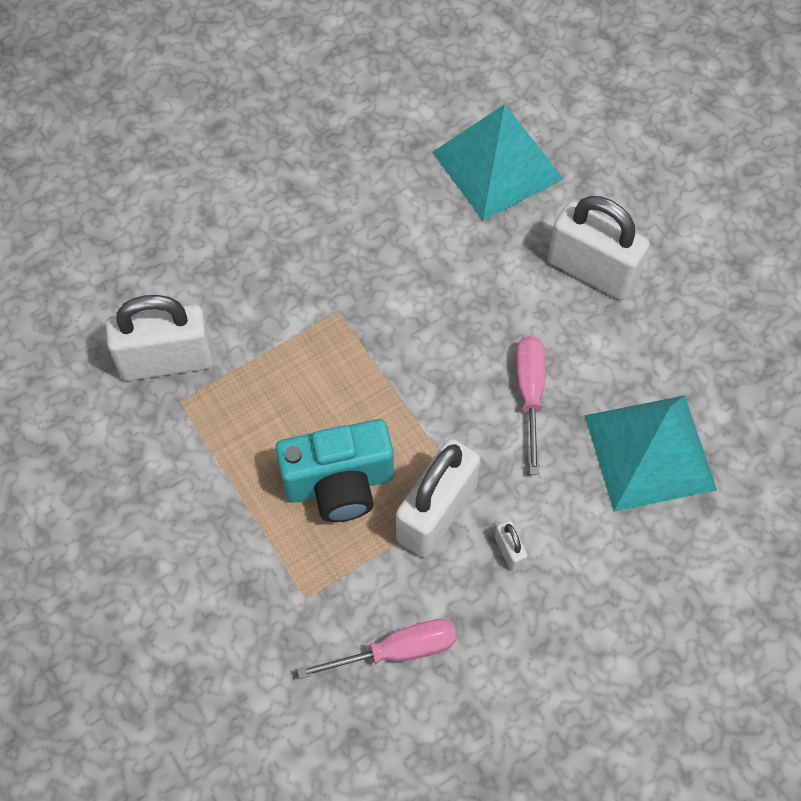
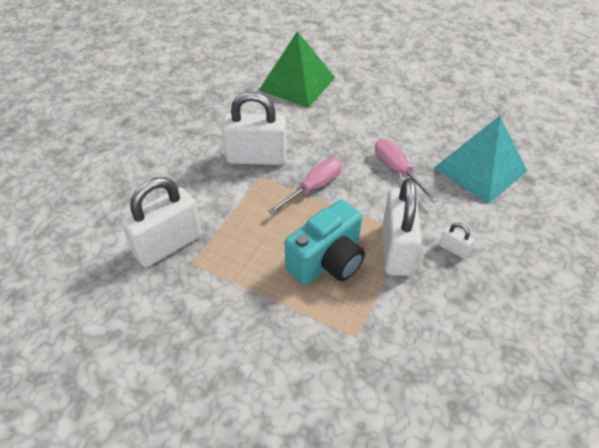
camera: 30 degrees left, 15 degrees down
(397, 651) = (437, 338): pink screwdriver -> pink screwdriver (314, 187)
(497, 165) = (297, 83): turquoise pyramid -> green pyramid
(592, 270) = (381, 107): white padlock -> white padlock (256, 158)

